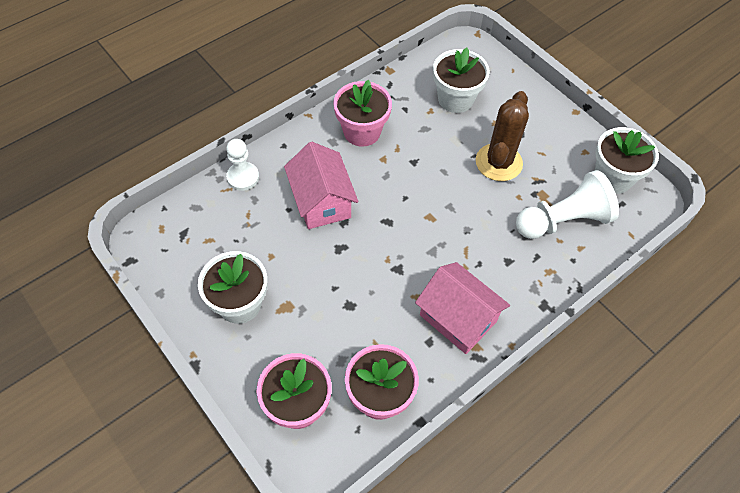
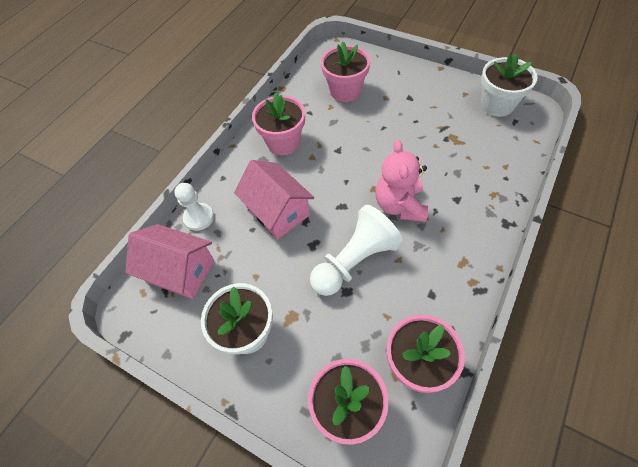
camera: 15 degrees left, 0 degrees up
(446, 244) = (400, 205): none -> pink teddy bear
(455, 99) = (345, 91): white flower pot -> pink flower pot
(458, 318) = (444, 263): pink house -> pink house (180, 271)
(498, 162) = (405, 125): brown cactus -> none
(563, 220) = (480, 150): white pawn -> white pawn (355, 261)

